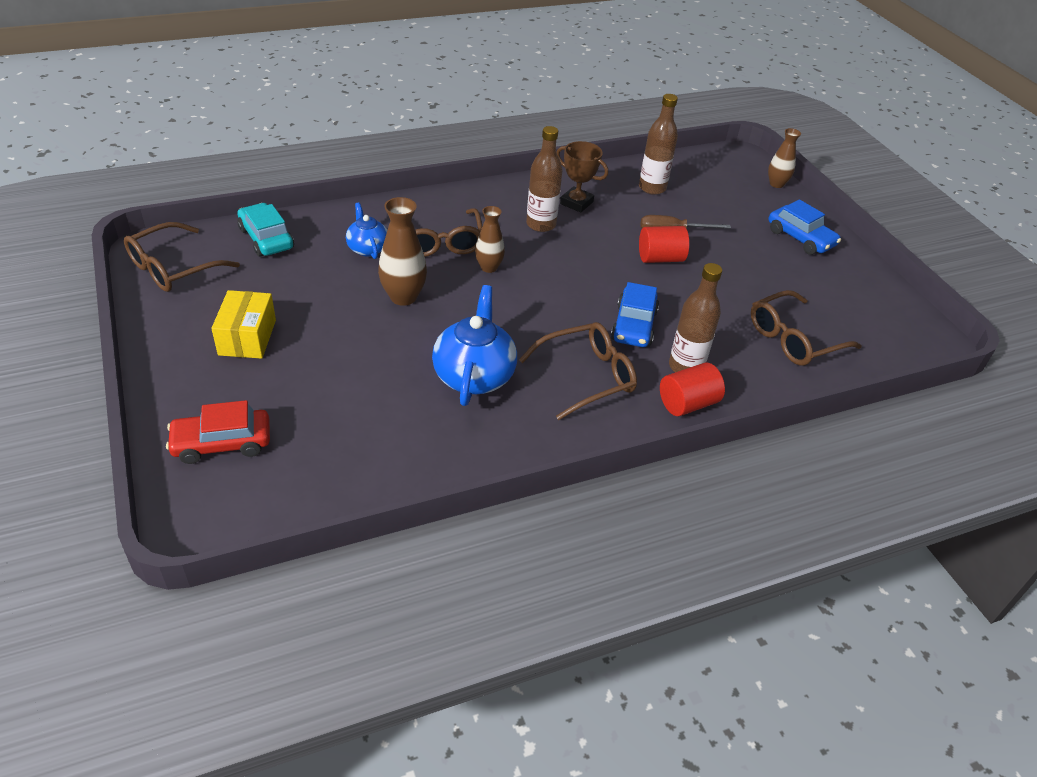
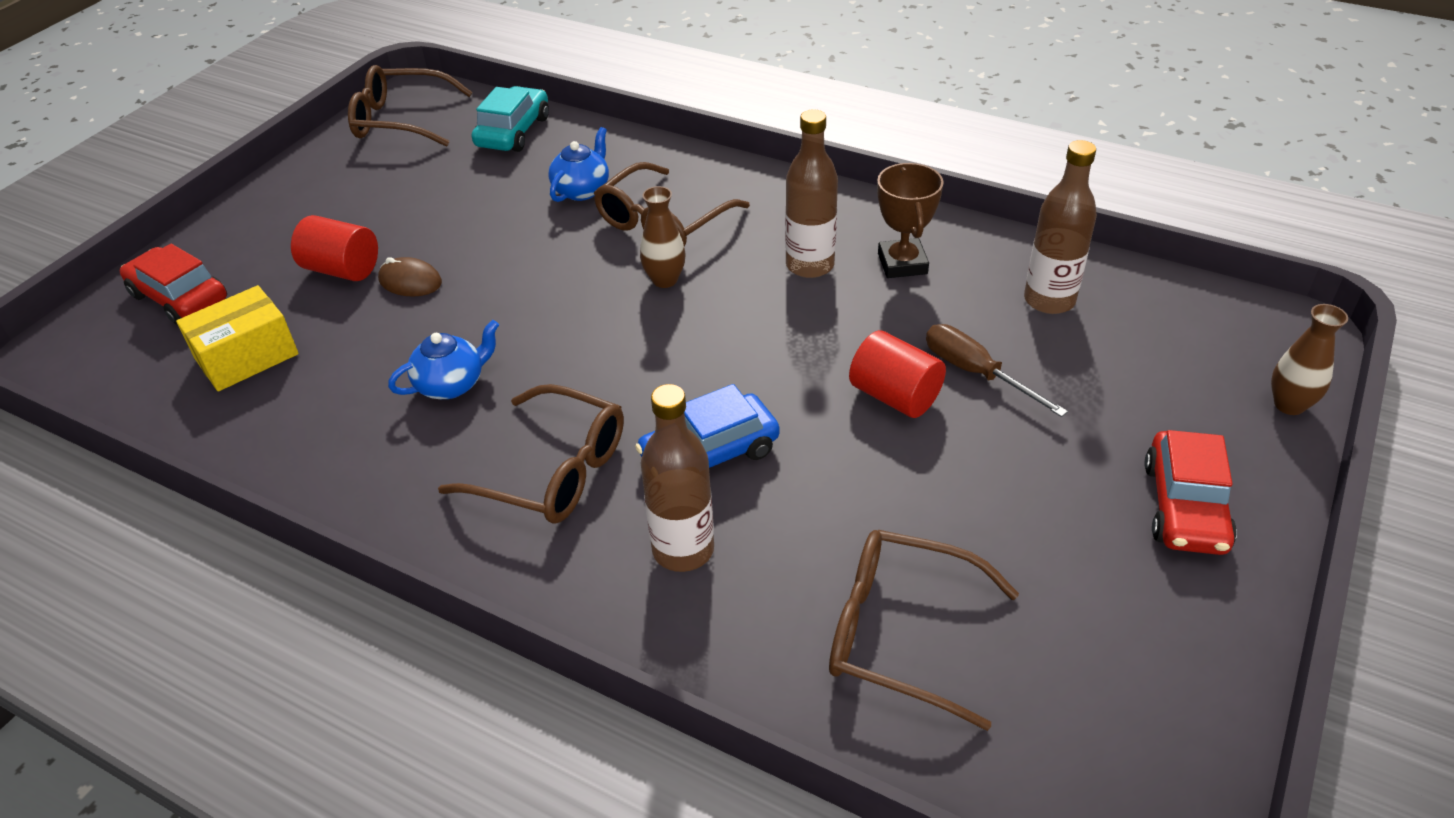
camera: 55 degrees right, 0 degrees up
(247, 337) = (347, 216): yellow box -> yellow box (247, 357)
(357, 346) = (410, 281): none -> brown mouse
(403, 297) = (529, 259): brown vase -> none
(474, 375) = (452, 384): blue teapot -> blue teapot, size x0.59
(687, 403) = (604, 594): red cylinder -> red cylinder (342, 269)
(800, 238) = (1185, 506): blue car -> red car

